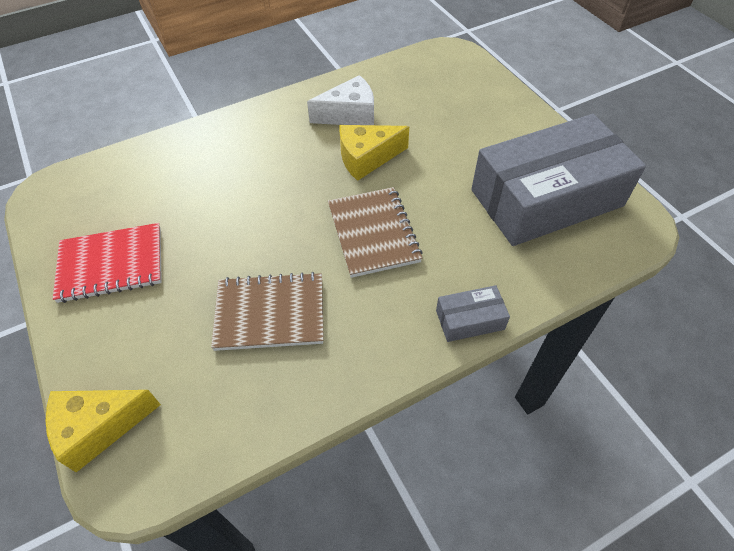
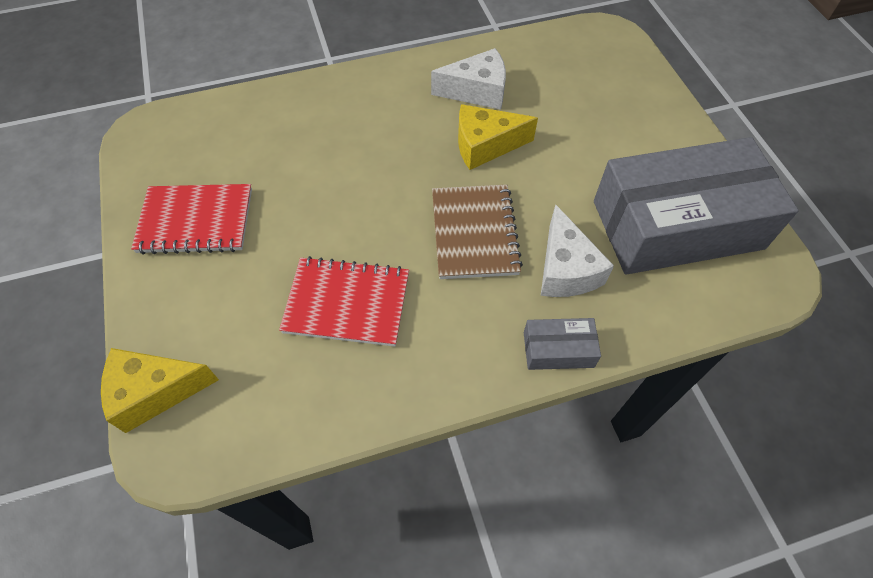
camera: 10 degrees right, 5 degrees up
(270, 313) = (347, 303): brown notebook -> red notebook
(460, 250) = (565, 269): none -> white cheese

